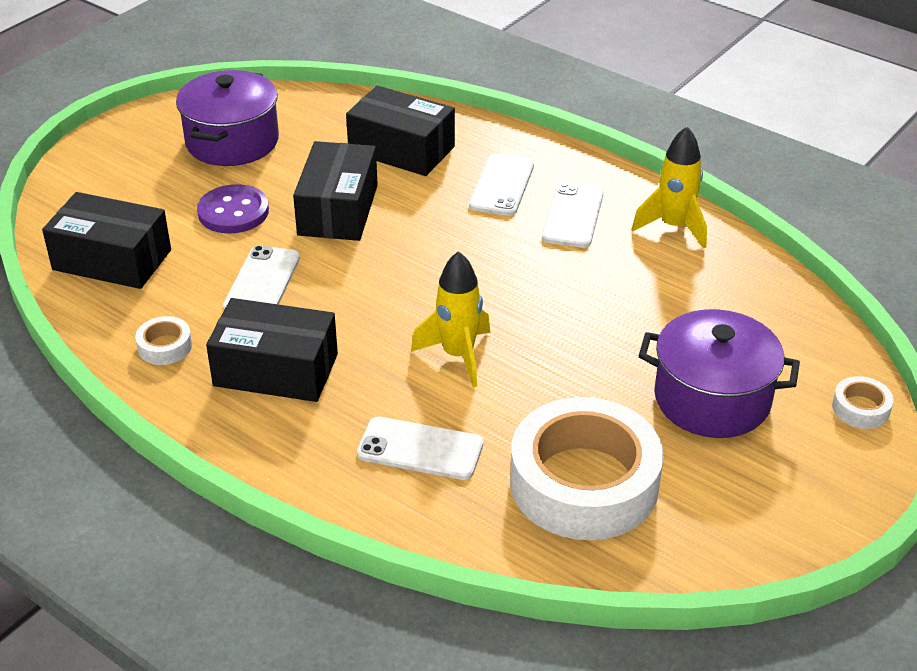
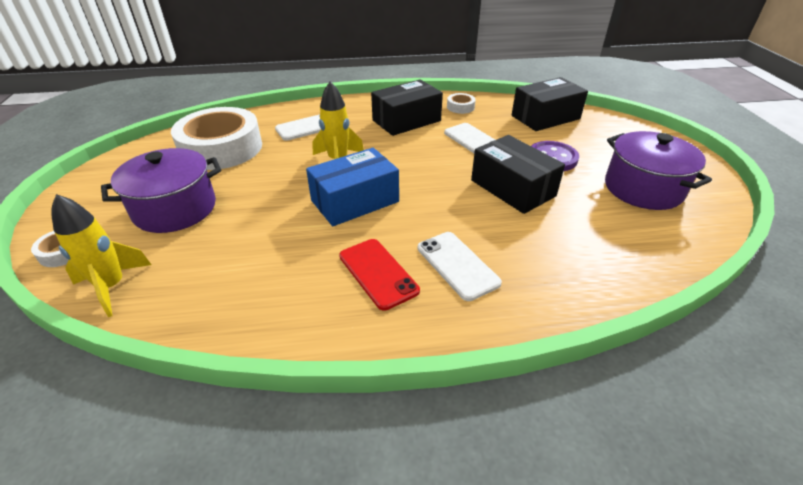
camera: 135 degrees right, 0 degrees up
(401, 149) = (561, 248): black box -> none
(508, 290) = (355, 201): none -> blue box
(572, 216) = (378, 273): white phone -> red phone
(674, 227) = (291, 314): yellow rocket -> yellow rocket (112, 287)

